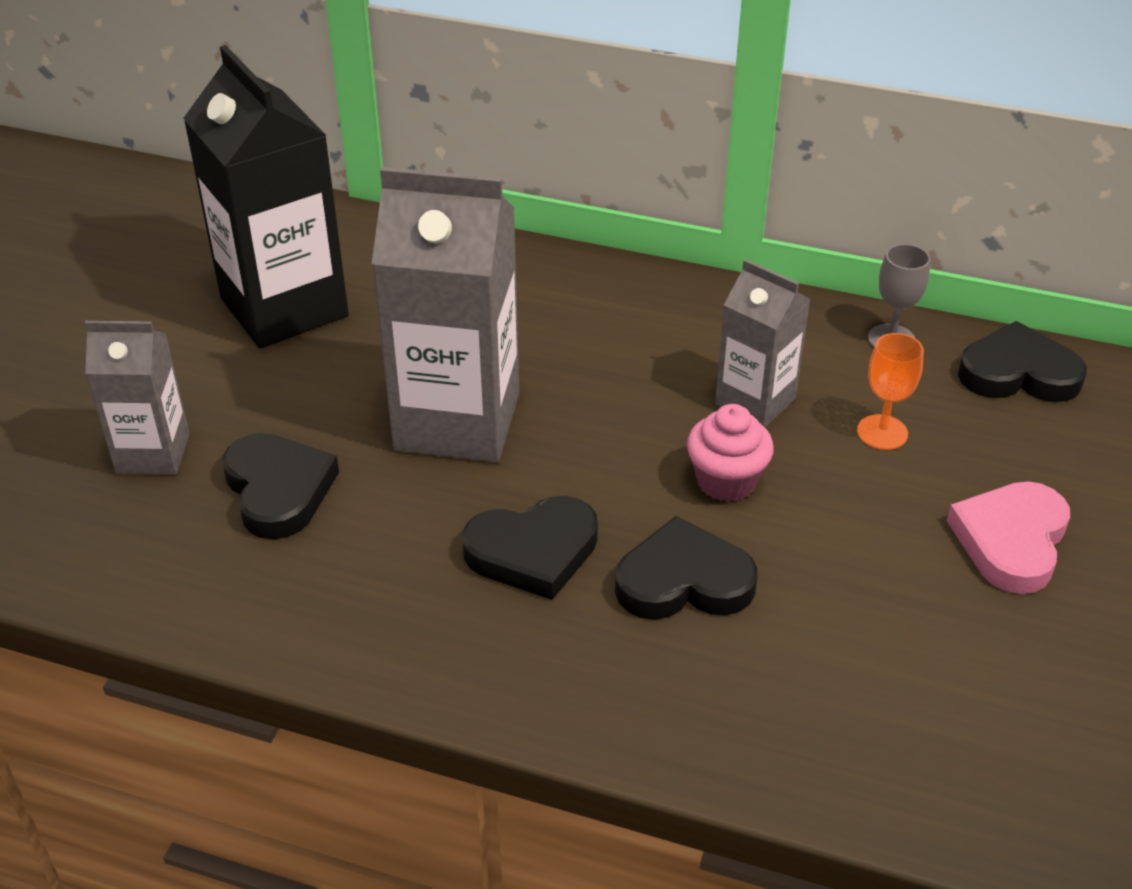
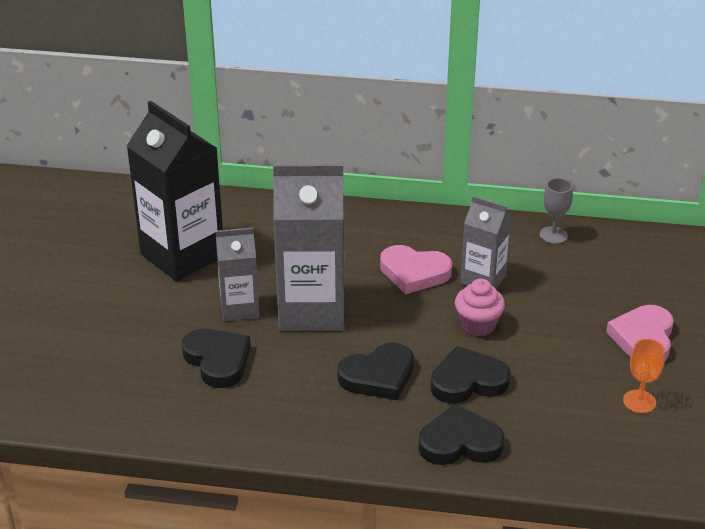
camera: 10 degrees left, 5 degrees down
(153, 453) = (133, 349): grey carton -> grey carton (239, 308)
(643, 377) = (414, 273): none -> pink heart
(882, 432) = (560, 288): orange goblet -> orange goblet (639, 401)
(1018, 373) = (629, 246): black heart -> black heart (460, 442)

